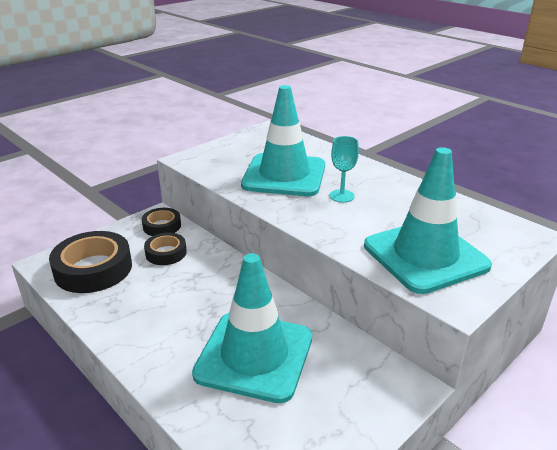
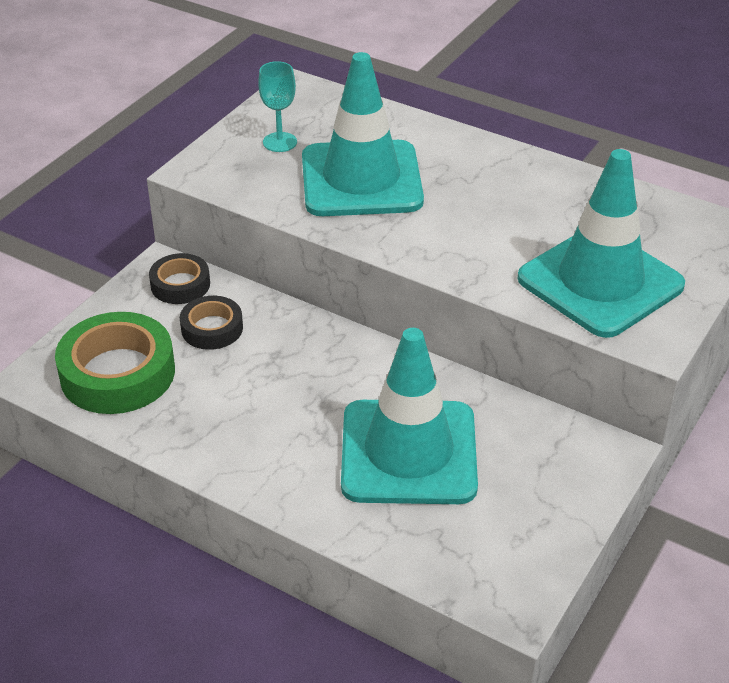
camera: 15 degrees left, 10 degrees up
(93, 269) = (117, 373): black tape -> green tape
(341, 196) = (459, 204): turquoise goblet -> turquoise goblet (280, 142)

